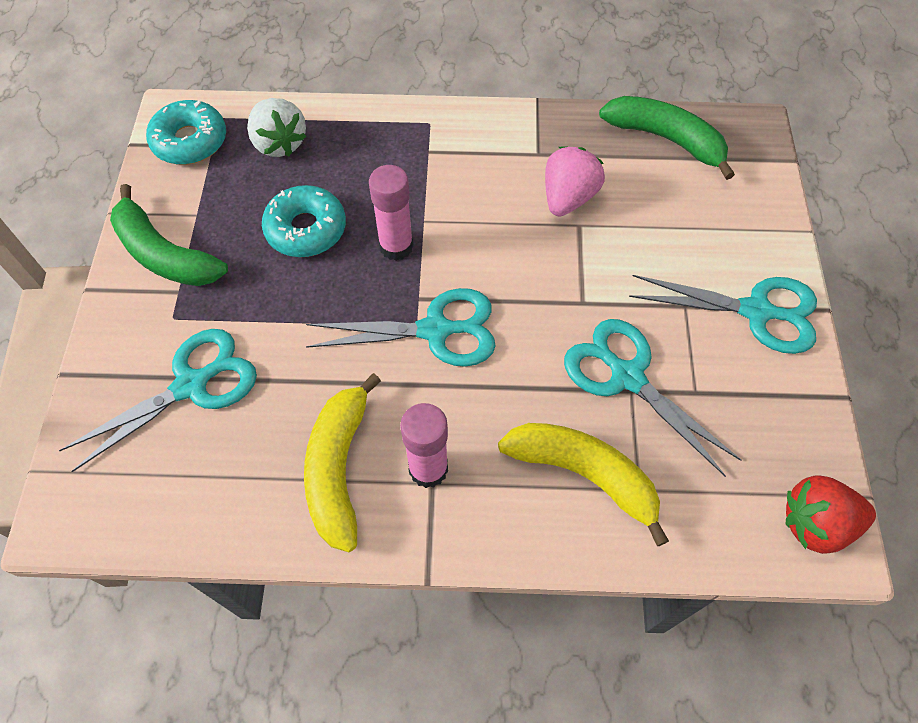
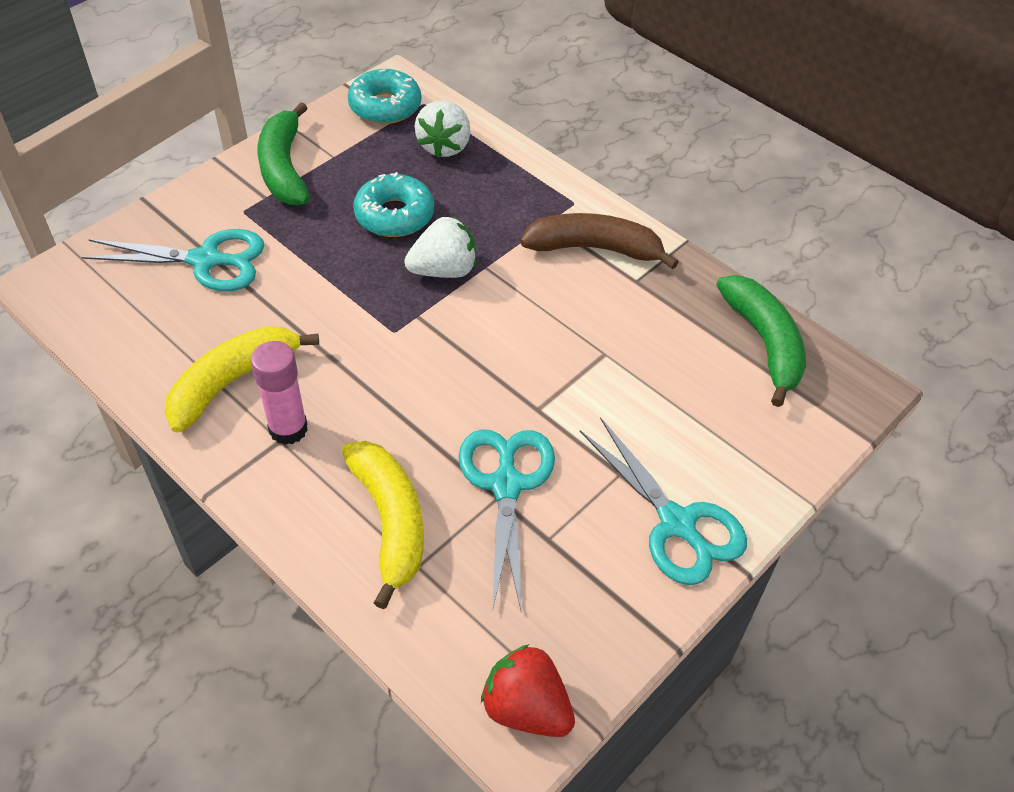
camera: 40 degrees right, 10 degrees down
(396, 246) = (444, 270): pink glue stick -> white strawberry
(435, 330) = (403, 345): turquoise scissors -> none
(483, 149) = (594, 248): none -> brown banana
(568, 198) = (620, 328): pink strawberry -> none

